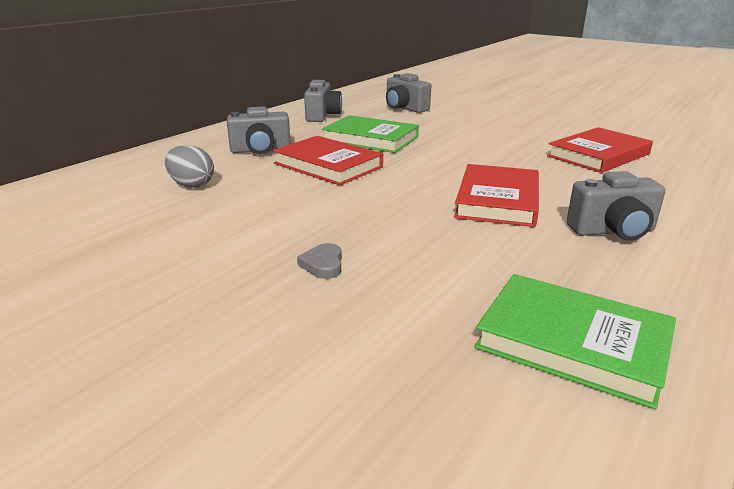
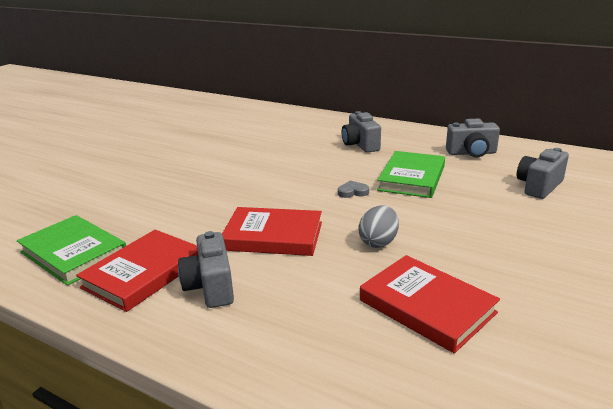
camera: 85 degrees right, 0 degrees up
(192, 185) = (287, 138): grey egg -> grey egg (378, 242)
(323, 264) = (178, 184): grey heart -> grey heart (353, 192)
(328, 165) = (335, 169): red book -> red book (143, 273)
(572, 343) = (74, 253): green book -> green book turned 75 degrees counterclockwise

